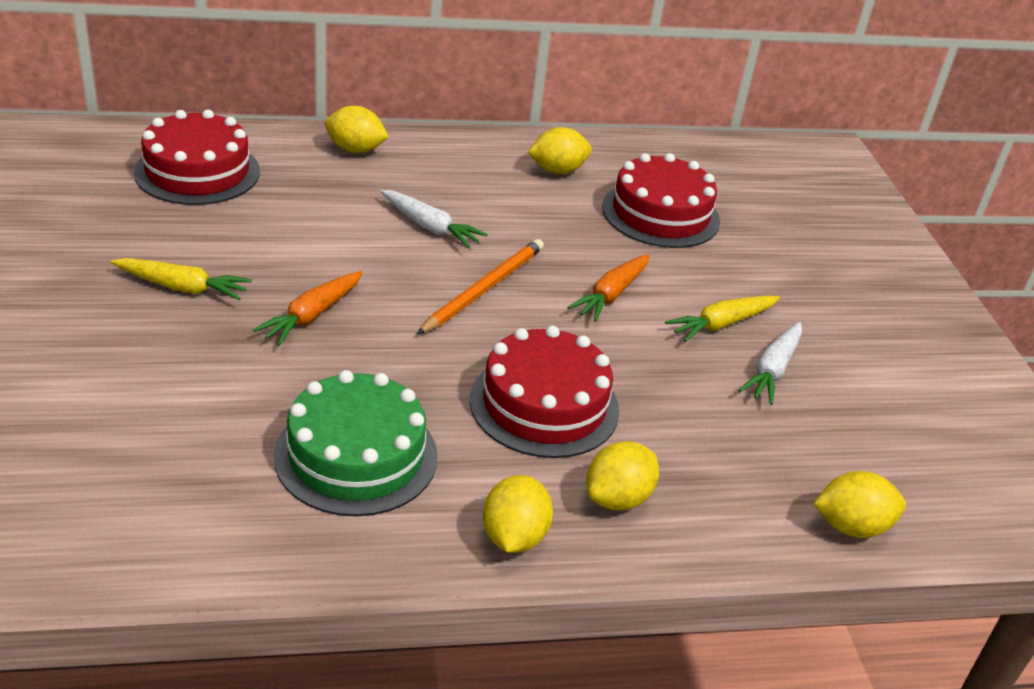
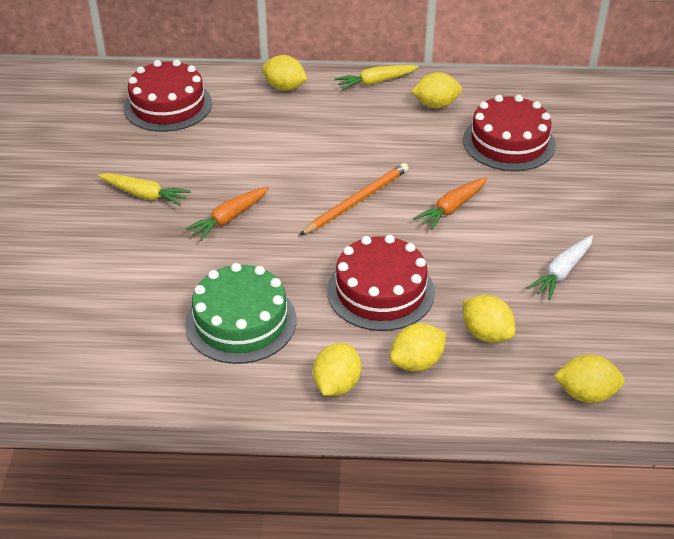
camera: 15 degrees right, 5 degrees up
(429, 227) = (327, 151): white carrot -> none
(699, 454) = (486, 334): none -> yellow lemon
(722, 324) = (532, 234): yellow carrot -> yellow carrot (376, 82)

